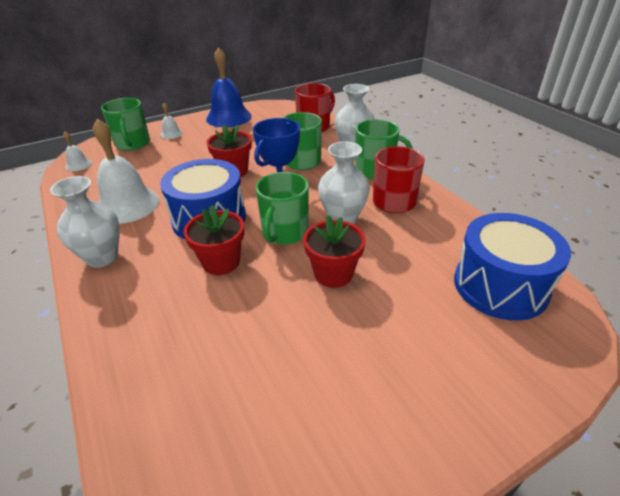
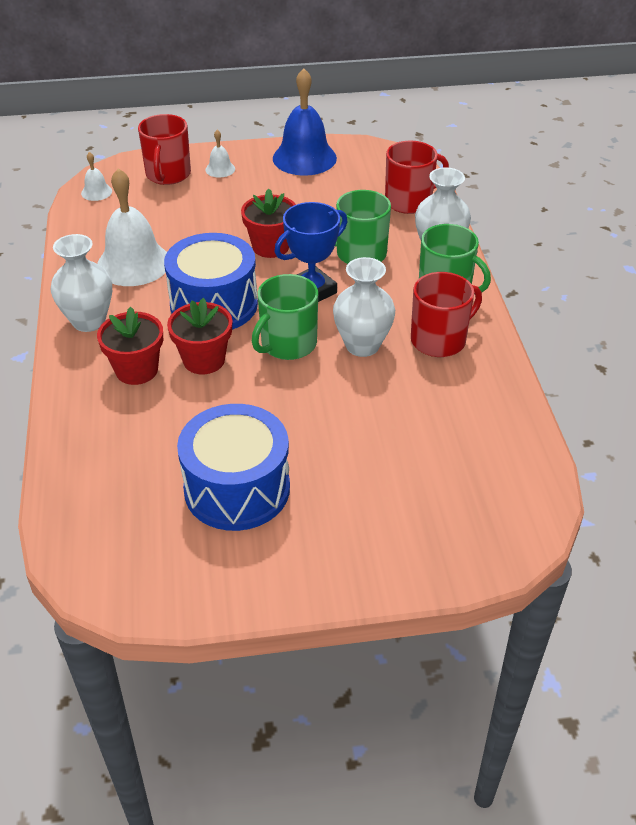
camera: 20 degrees right, 5 degrees up
(133, 144) = (168, 174): green mug -> red mug
(333, 274) = (312, 406): red flower pot -> red flower pot (136, 370)
(500, 286) = (482, 470): blue drum -> blue drum (237, 488)

